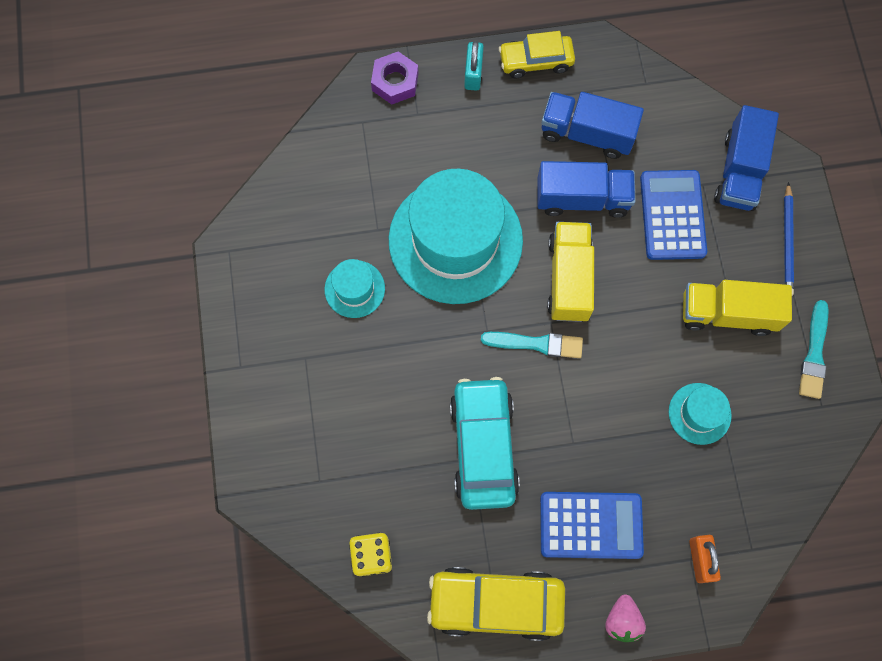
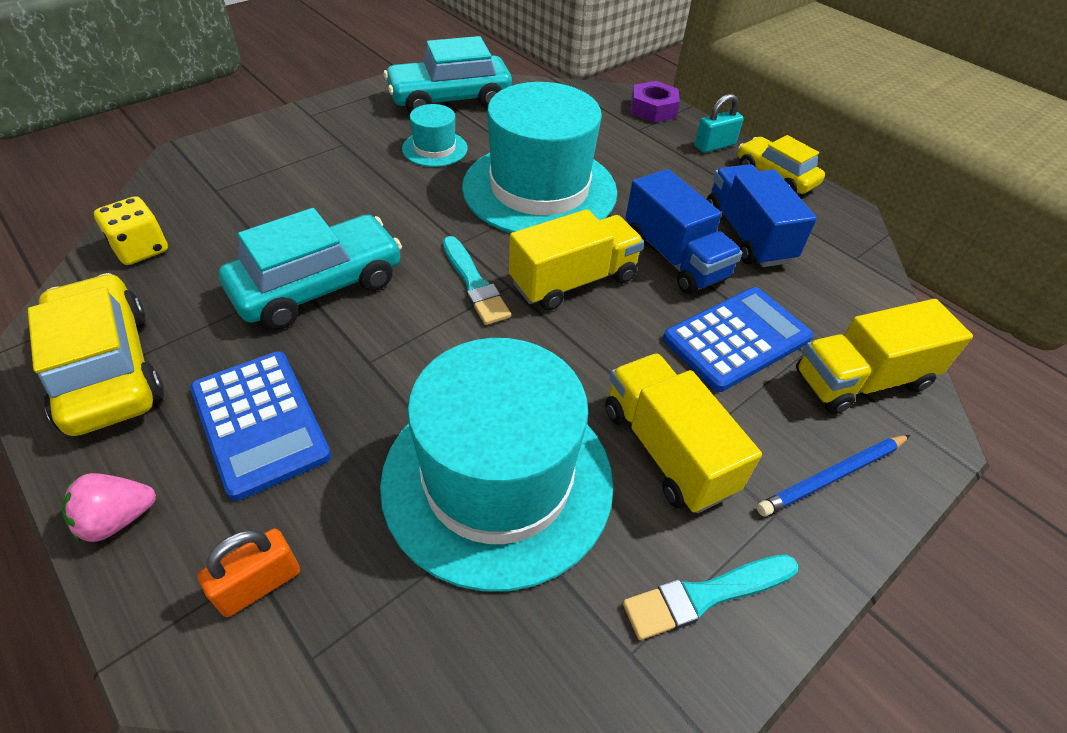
camera: 55 degrees right, 25 degrees down
(282, 238) = (450, 100): none -> turquoise car
(699, 413) = (497, 480): turquoise hat -> turquoise hat, size x2.25
(739, 171) = (861, 380): blue truck -> yellow truck

